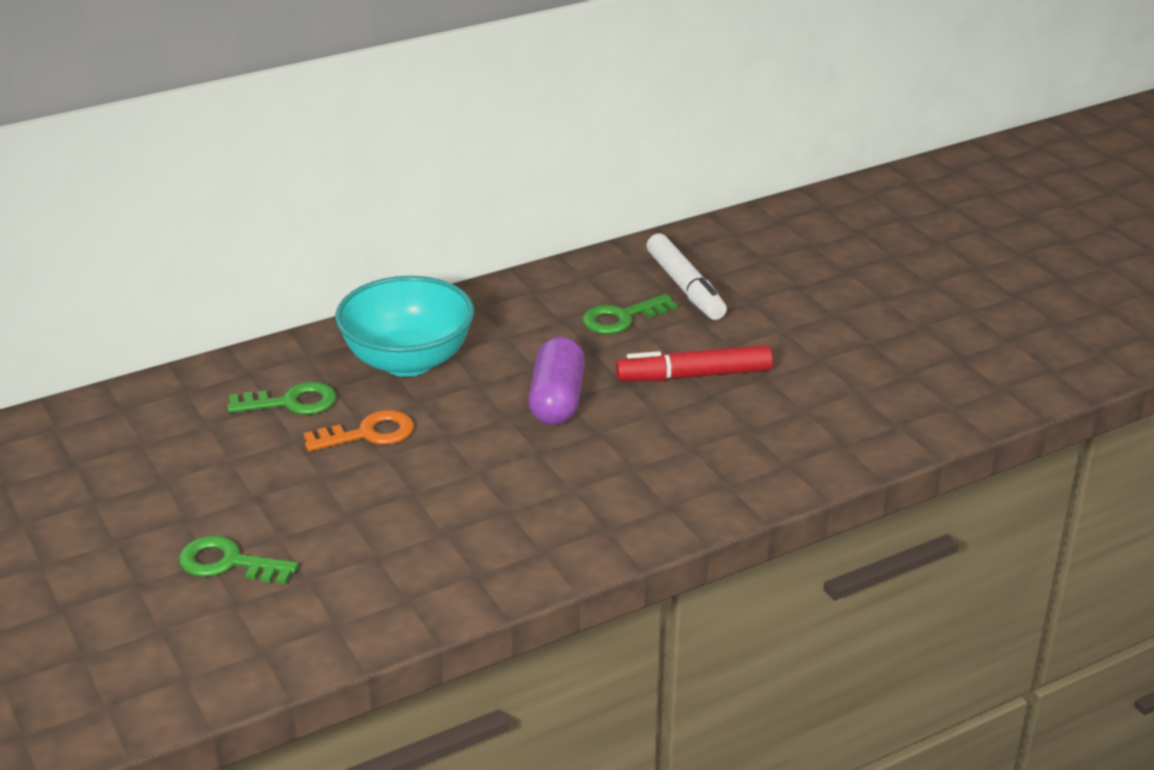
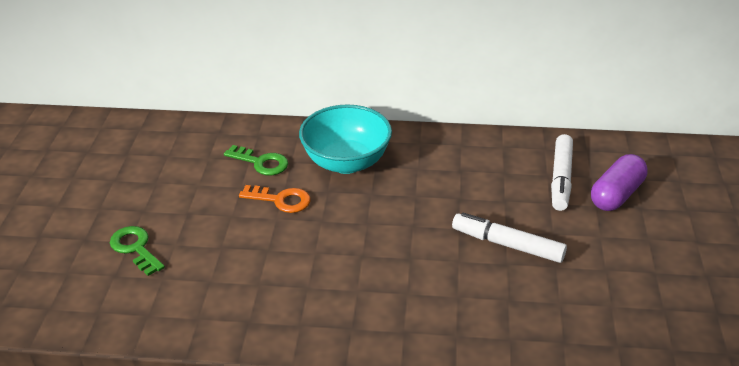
camera: 35 degrees right, 5 degrees up
(557, 400) = (406, 224): purple capsule -> purple capsule (616, 195)
(621, 318) = (499, 184): green key -> none
(694, 376) = (507, 244): red marker -> white marker

